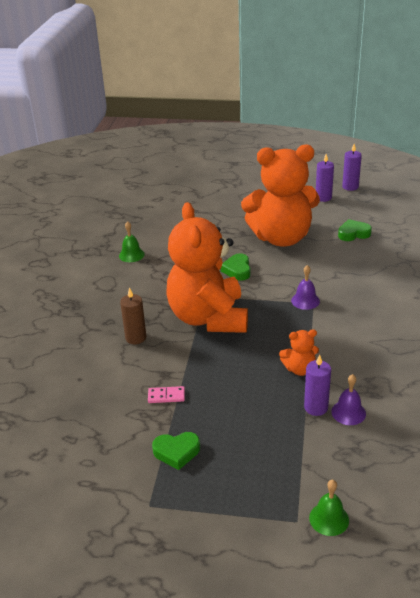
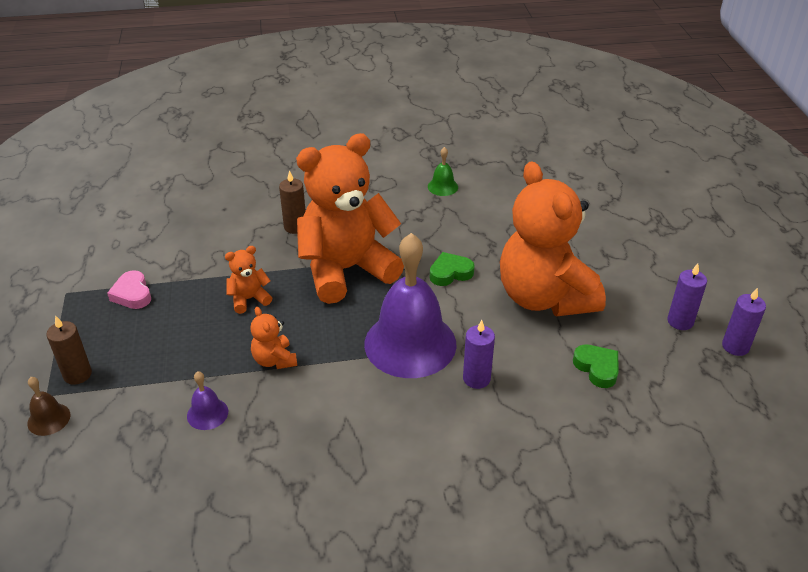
camera: 70 degrees right, 5 degrees up
(166, 396) = (210, 269): pink domino -> none
(176, 452) = (132, 294): green heart -> pink heart
(219, 375) = (249, 299): none -> orange teddy bear
(276, 496) = (77, 374): none -> brown candle
(305, 300) = (410, 343): purple bell -> purple bell, size x2.44
(316, 407) = (211, 384): purple candle -> purple candle (476, 378)
(329, 519) = (49, 419): green bell -> brown bell

